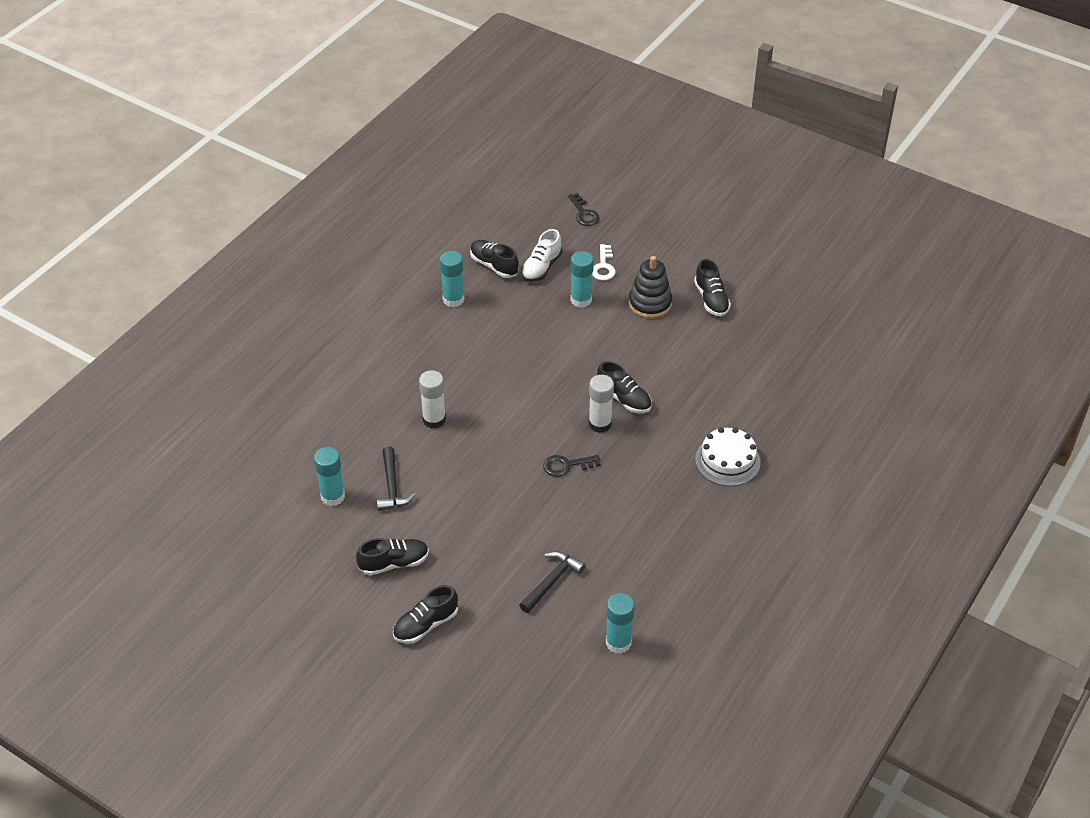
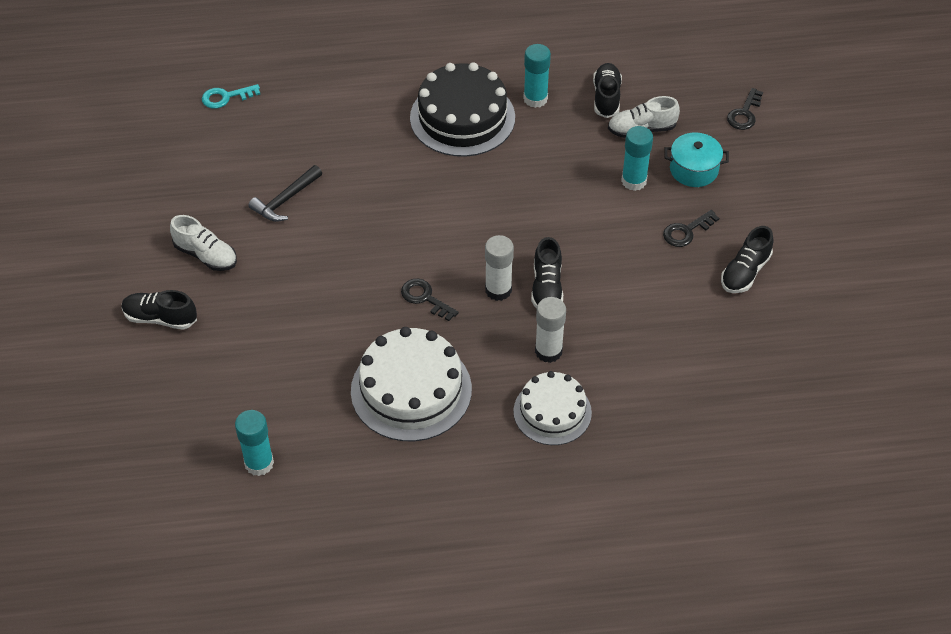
camera: 50 degrees right, 5 degrees up
(248, 461) = (226, 97): none -> turquoise key
(333, 496) = (239, 171): turquoise glue stick -> none
(394, 563) = (206, 255): black shoe -> white shoe
(426, 346) = (462, 117): none -> black cake
(434, 420) = (385, 177): white glue stick -> white glue stick (548, 351)
(552, 581) = (284, 372): black hammer -> none
(603, 266) = (694, 170): white key -> turquoise pot
(638, 521) = (411, 390): none -> white cake
(650, 303) = (686, 231): black stacking toy -> black key

